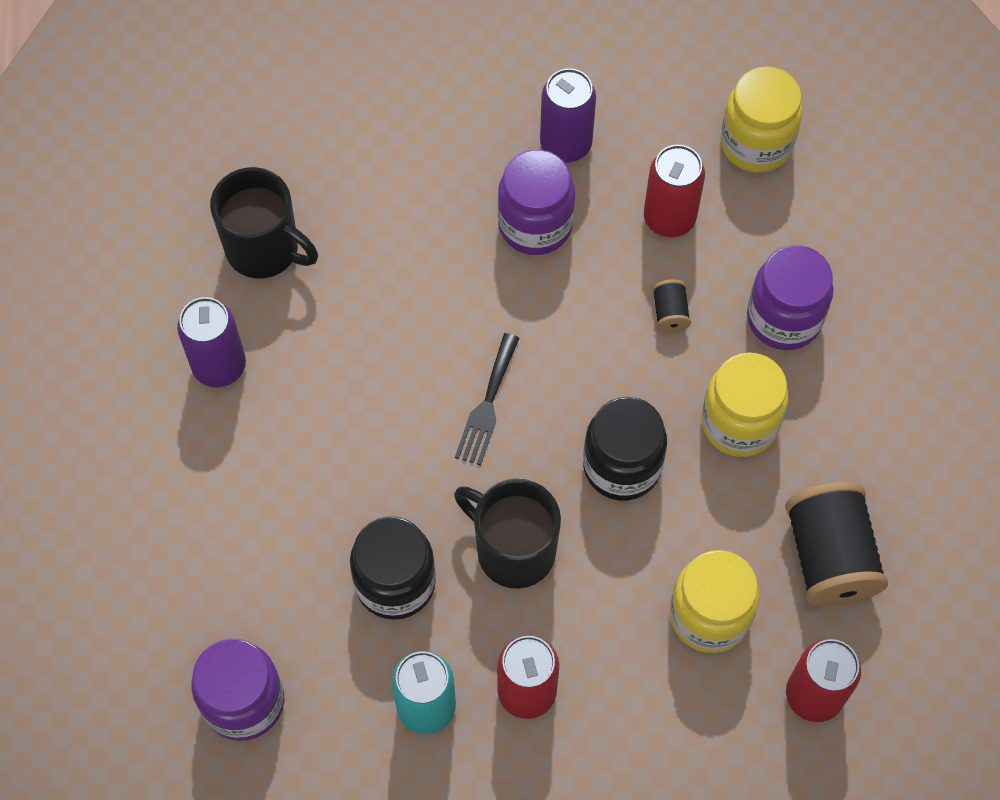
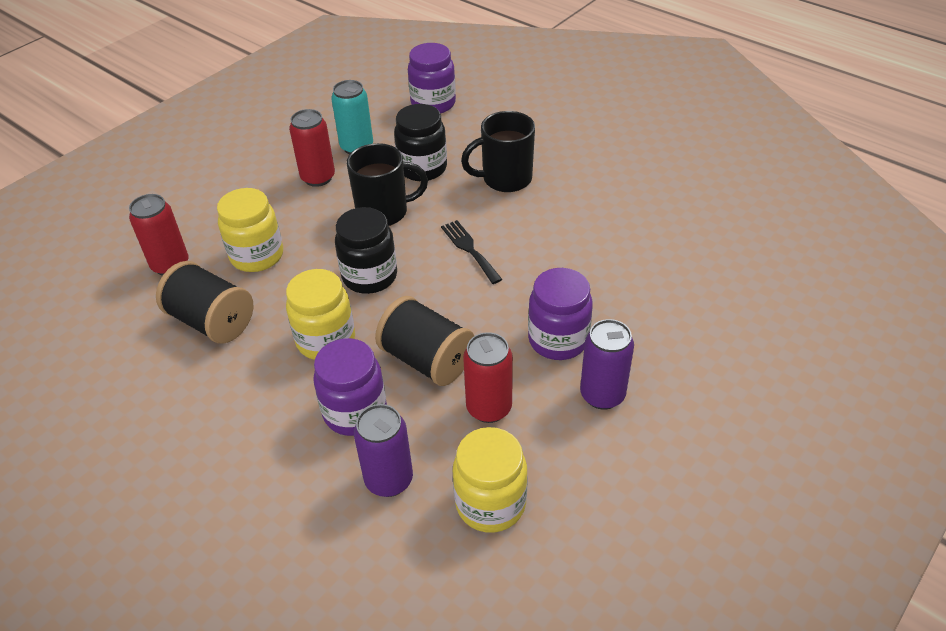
camera: 135 degrees right, 20 degrees down
(219, 366) = (608, 173): purple can -> purple can (389, 480)
(265, 249) = (665, 223): black mug -> black mug (505, 179)
(670, 313) = (427, 360): black spool -> black spool, size x2.25

